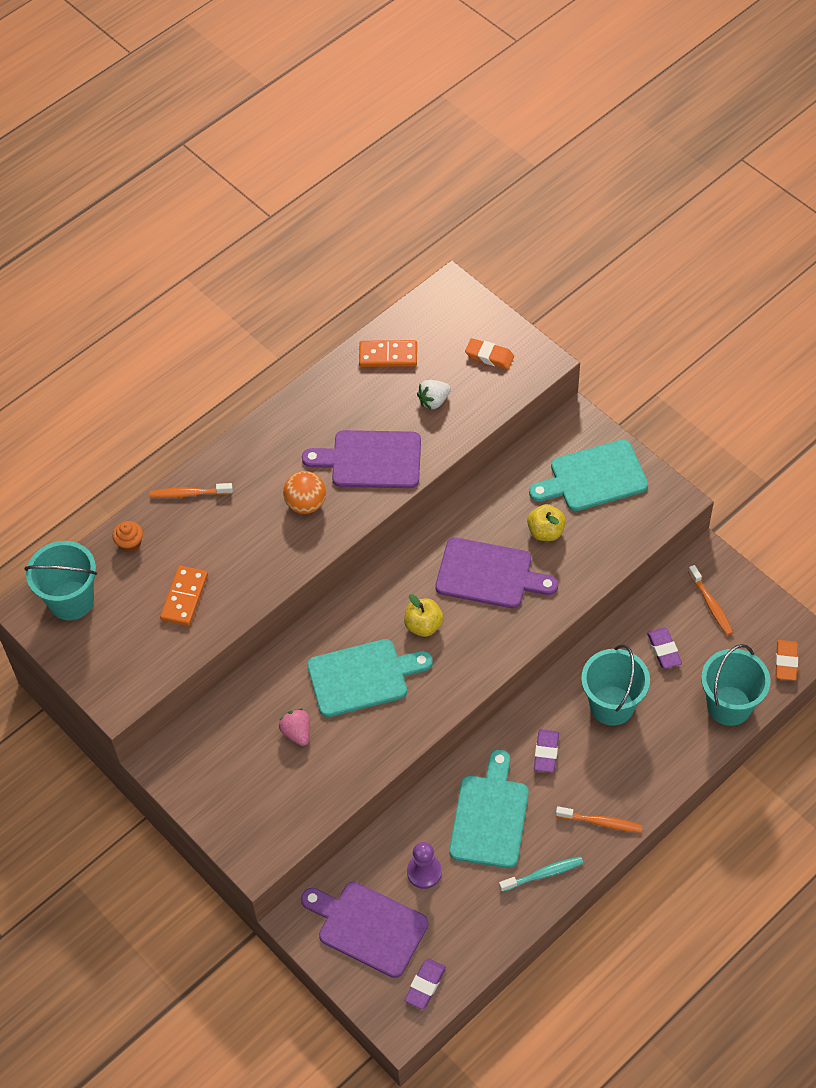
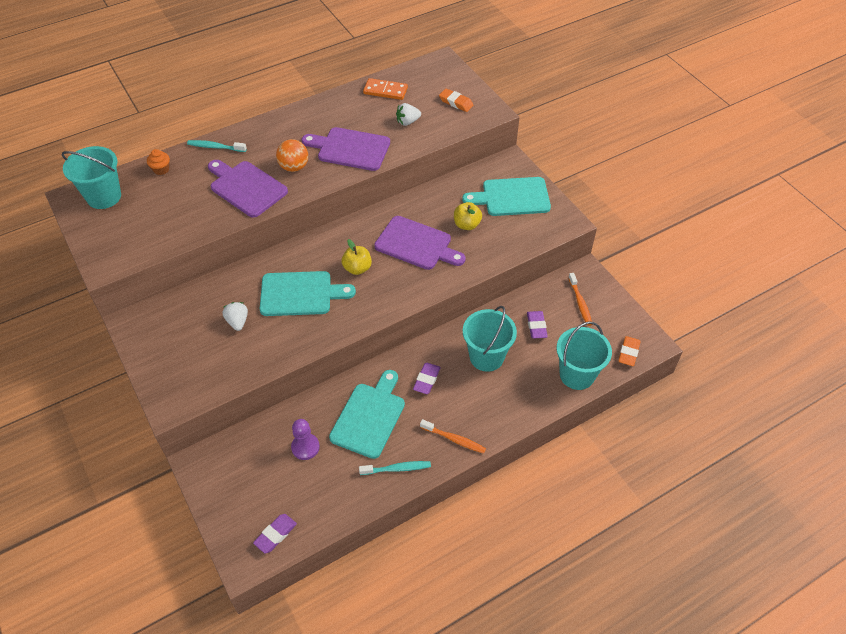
camera: 10 degrees right, 5 degrees down
(184, 597) = (183, 209): orange domino -> none
(189, 494) = (215, 147): orange toothbrush -> turquoise toothbrush
(297, 732) = (237, 322): pink strawberry -> white strawberry
(368, 927) = (248, 479): purple cutting board -> purple cutting board (246, 187)

